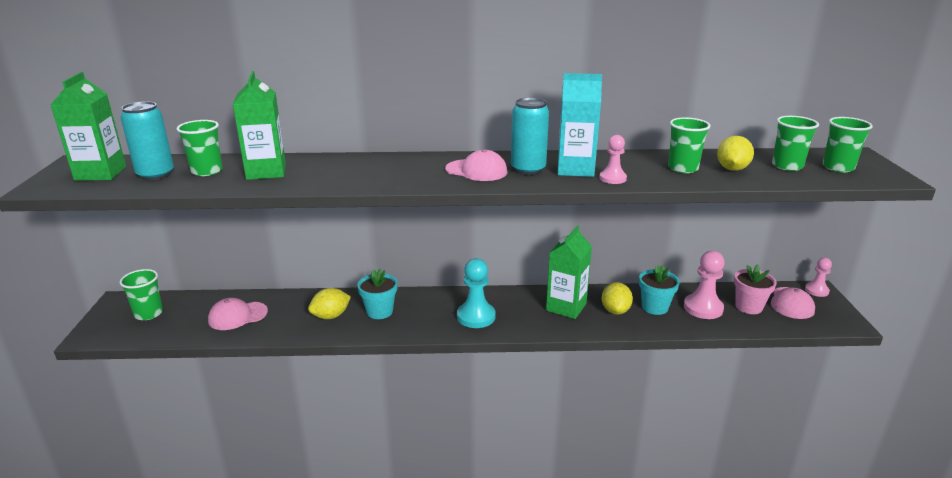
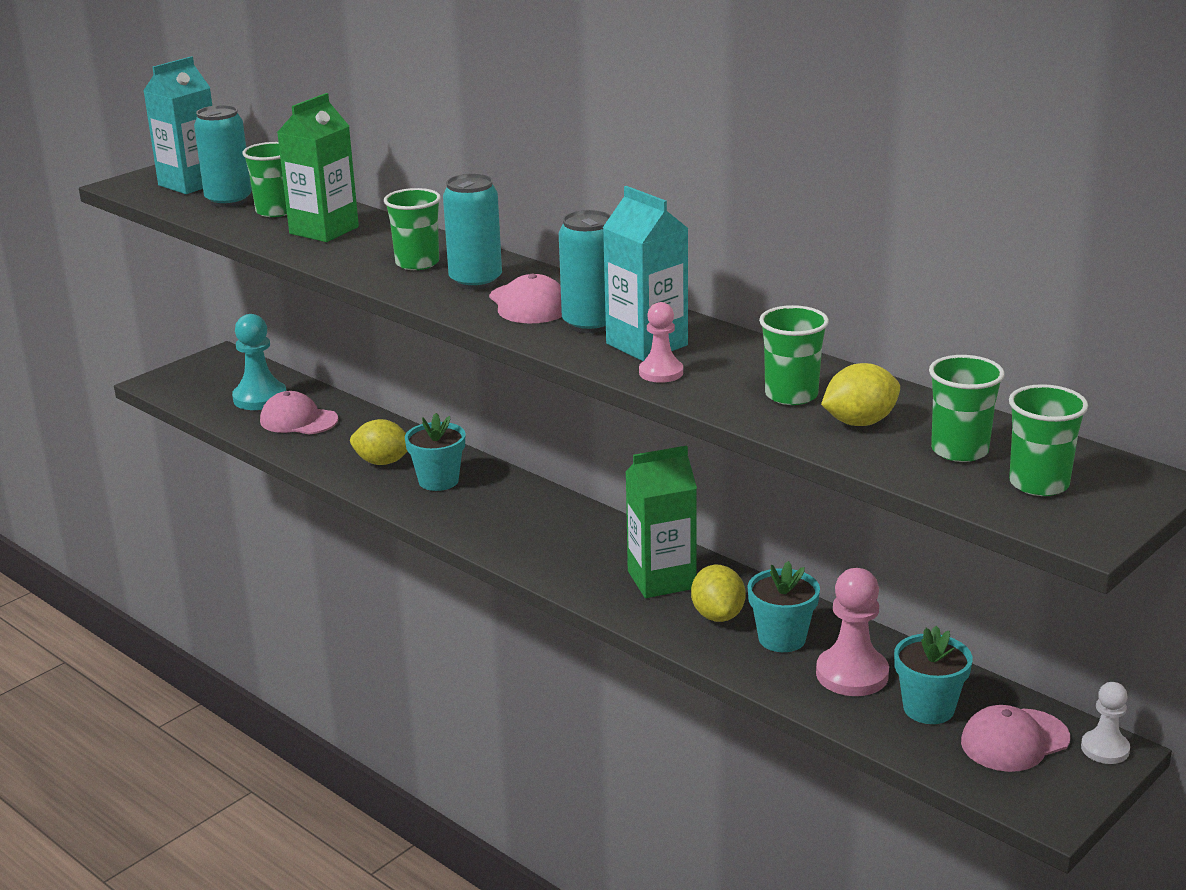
camera: 45 degrees right, 0 degrees up
(100, 173) = (190, 184): green carton -> turquoise carton
(148, 314) = (228, 381): green cup -> green cup (417, 263)
(422, 169) = (475, 281): none -> turquoise can
(476, 316) = (532, 537): turquoise pawn -> turquoise pawn (260, 398)
(615, 310) = (718, 615): yellow lemon -> yellow lemon turned 60 degrees counterclockwise
(748, 307) = (928, 708): pink flower pot -> turquoise flower pot
(816, 290) = (1105, 749): pink pawn -> white pawn

